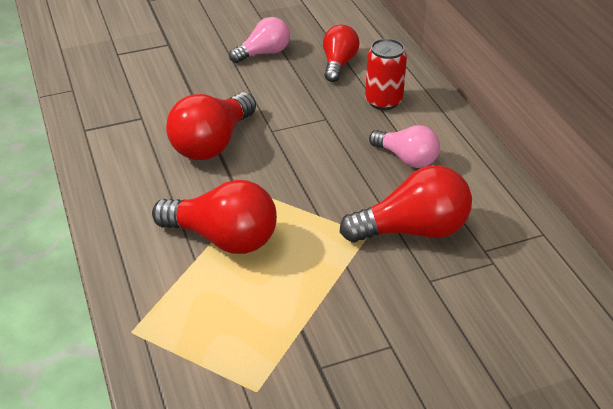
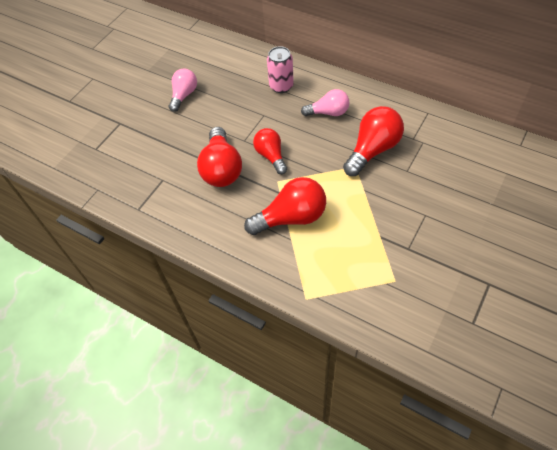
camera: 35 degrees left, 15 degrees up
(338, 64) = (233, 77): red light bulb -> red light bulb (271, 156)
(383, 101) = (281, 86): red can -> pink can

